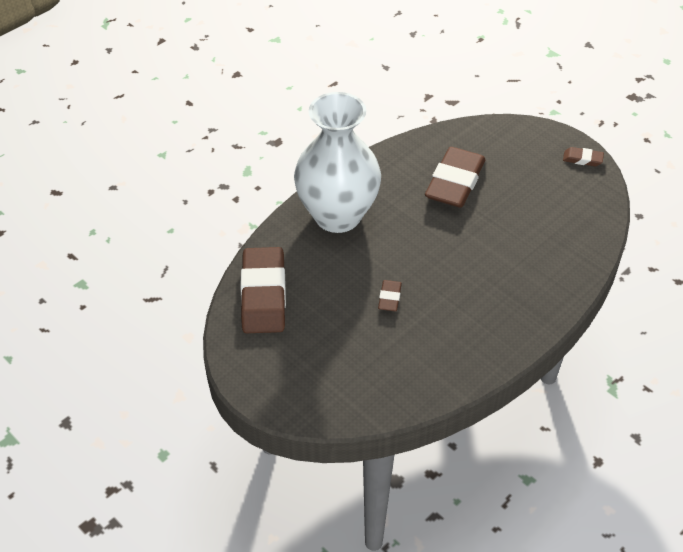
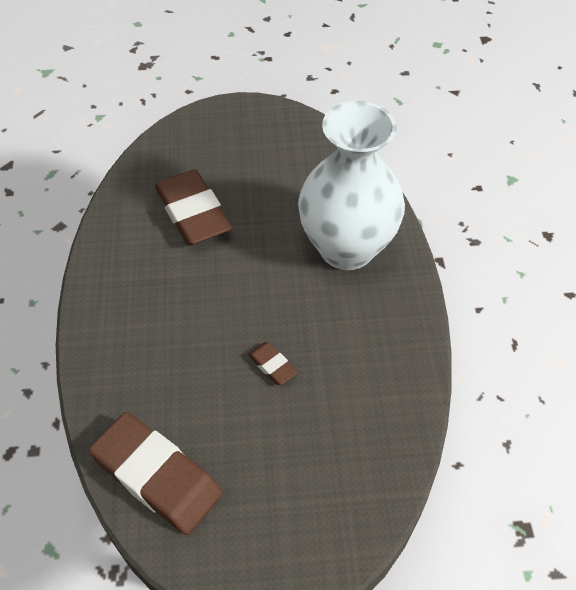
camera: 50 degrees left, 5 degrees up
(337, 215) = (129, 331): white vase -> white vase (346, 248)
(582, 159) = (265, 114): brown eraser -> none

